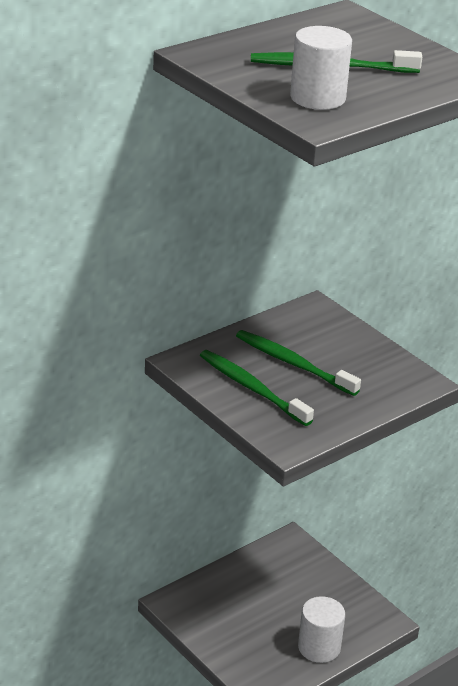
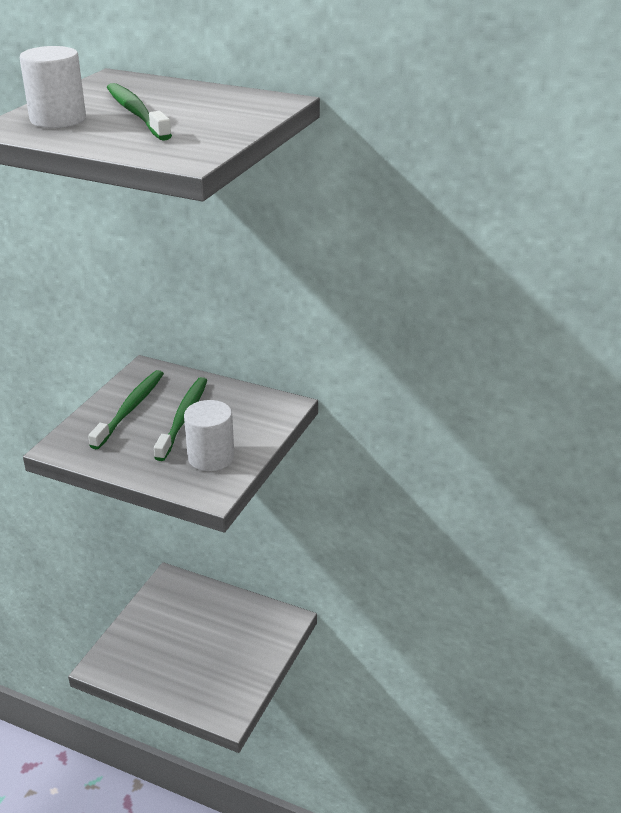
camera: 65 degrees right, 0 degrees up
(319, 647) = (168, 682): white cylinder -> white cylinder (211, 457)

